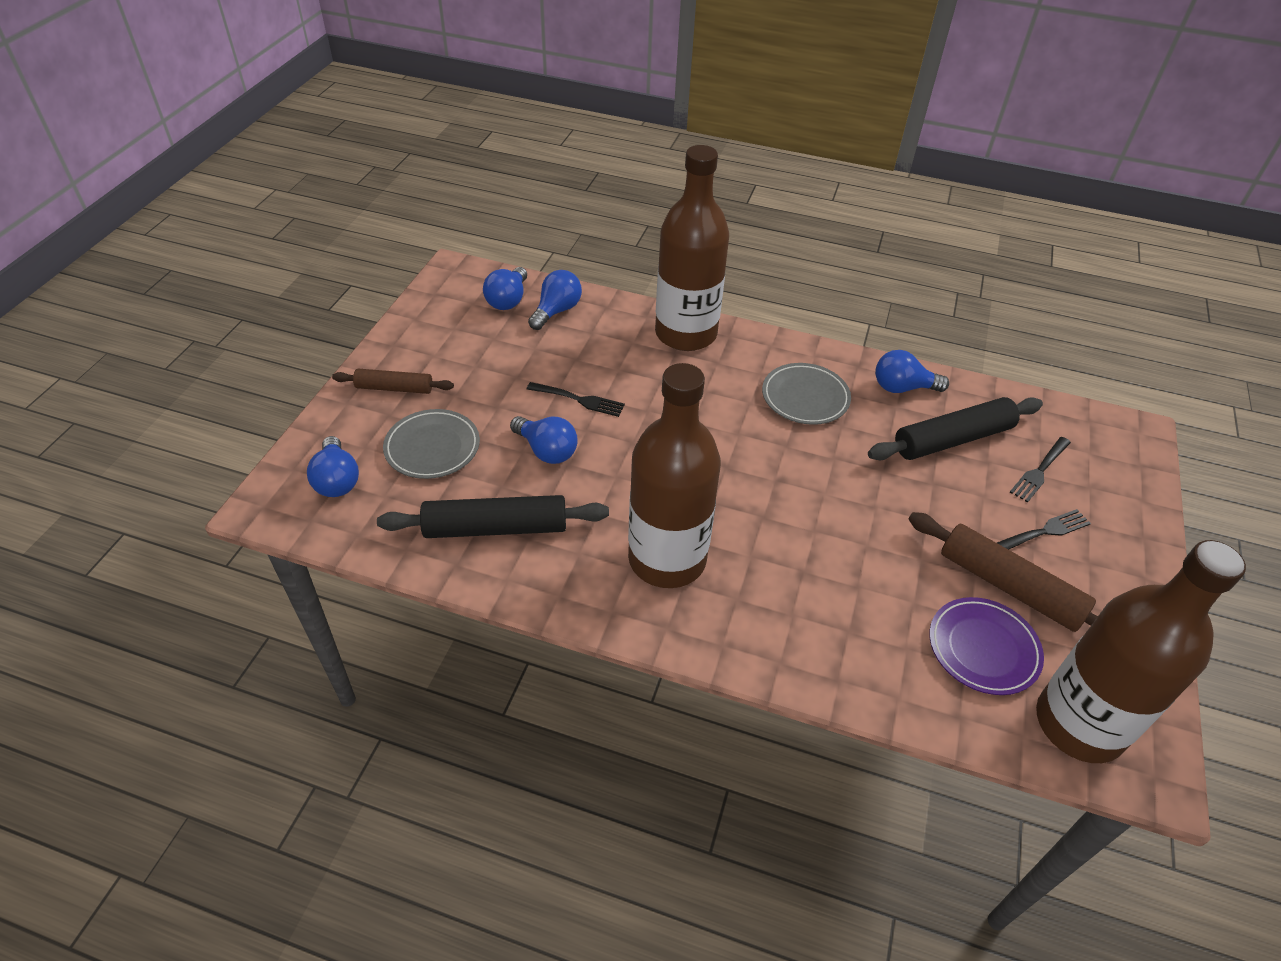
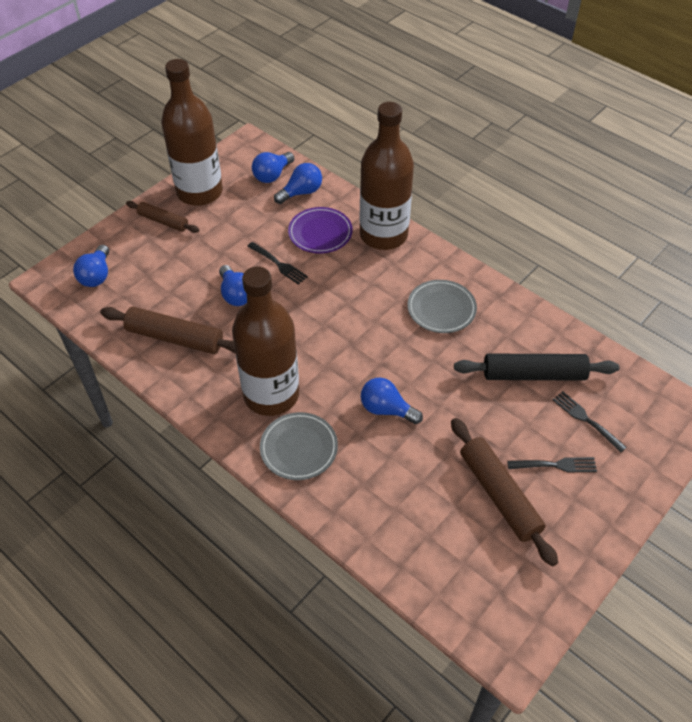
camera: 25 degrees right, 5 degrees up
(432, 447) = (165, 270): grey plate -> grey plate (299, 448)
(495, 528) = (175, 338): black rolling pin -> brown rolling pin
(902, 388) = (522, 323): blue light bulb -> blue light bulb (386, 409)
(983, 648) = (449, 529): purple plate -> purple plate (320, 233)
(1039, 471) = (586, 419): black fork -> black fork turned 75 degrees clockwise
(1079, 724) = (482, 603): brown bottle -> brown bottle (199, 192)

